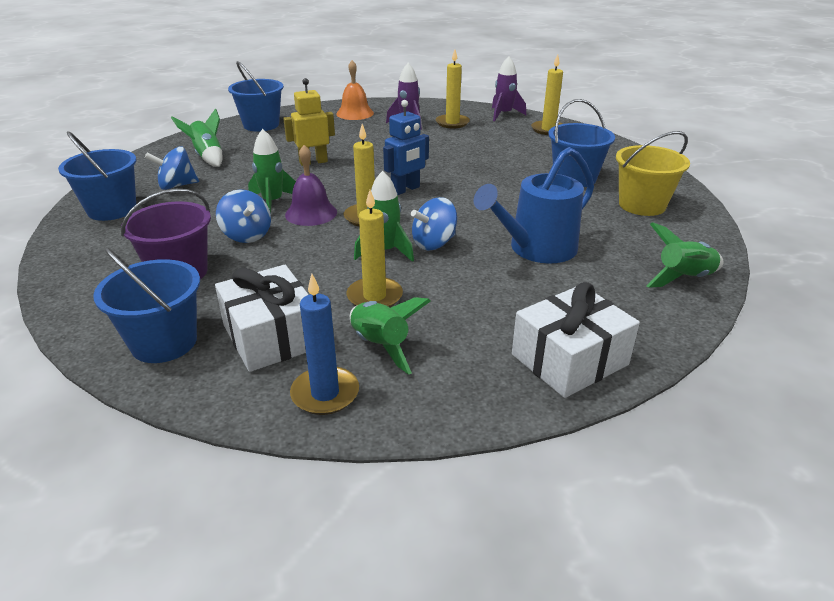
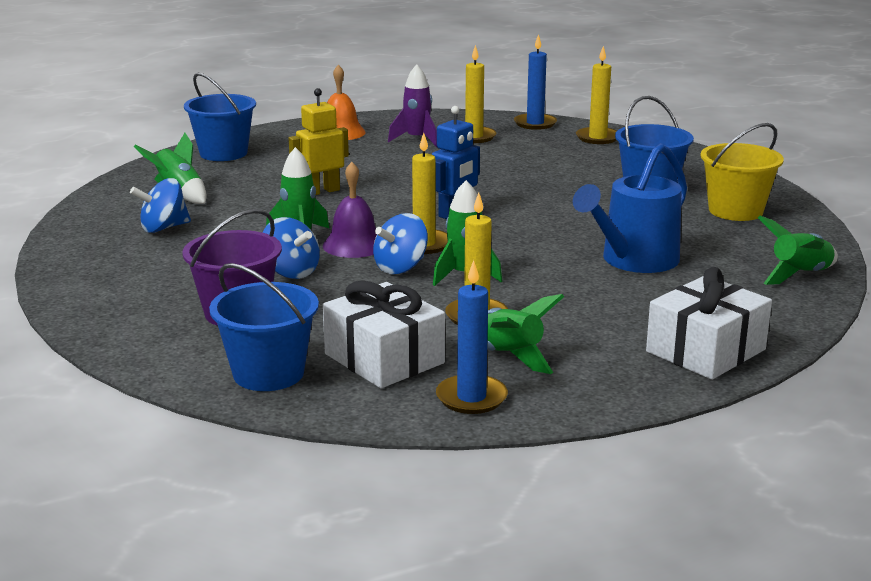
camera: 10 degrees left, 10 degrees down
(112, 209) = (100, 258): blue bucket -> none
(434, 243) = (516, 264): blue spinning top -> blue spinning top (401, 267)
(504, 114) = (535, 123): purple rocket -> blue candle

